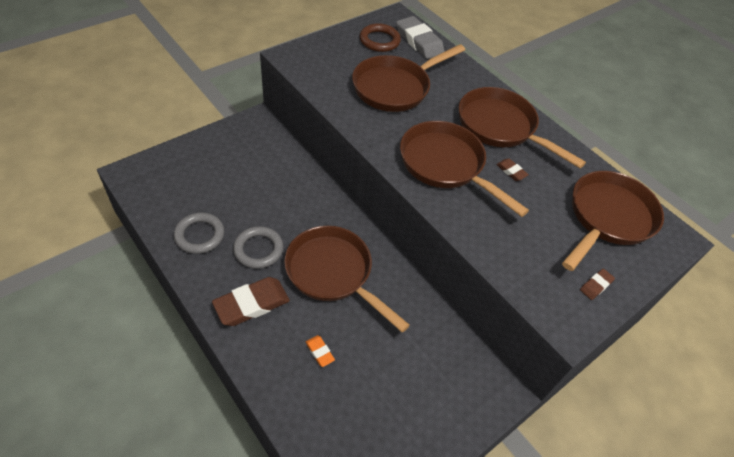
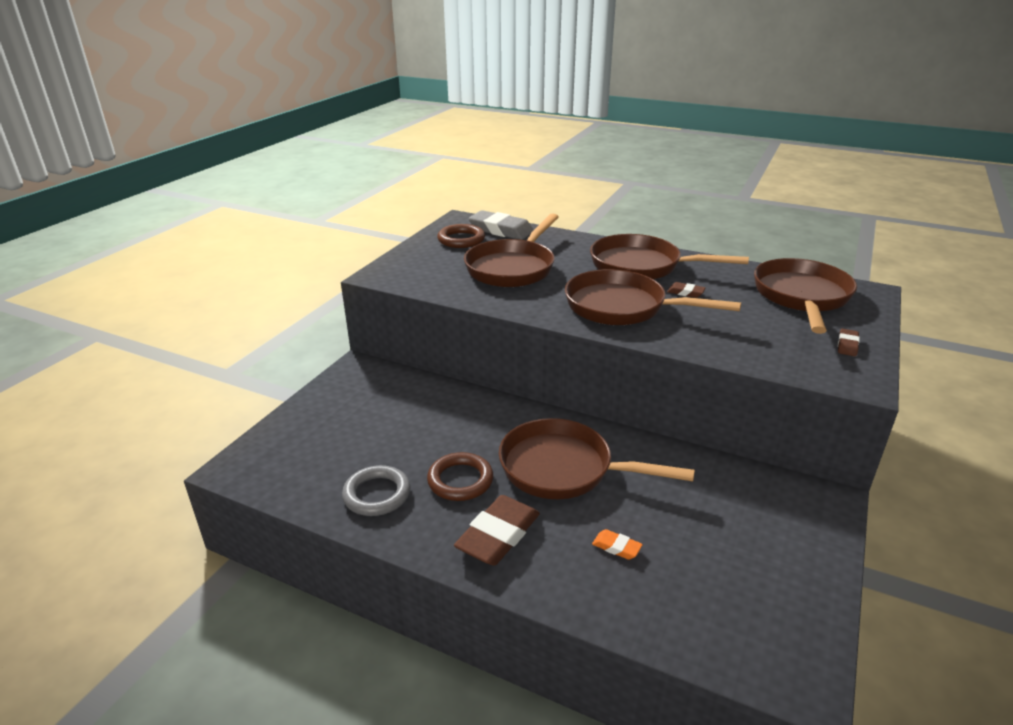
camera: 20 degrees left, 20 degrees down
(258, 249) = (460, 480): grey ring -> brown ring

